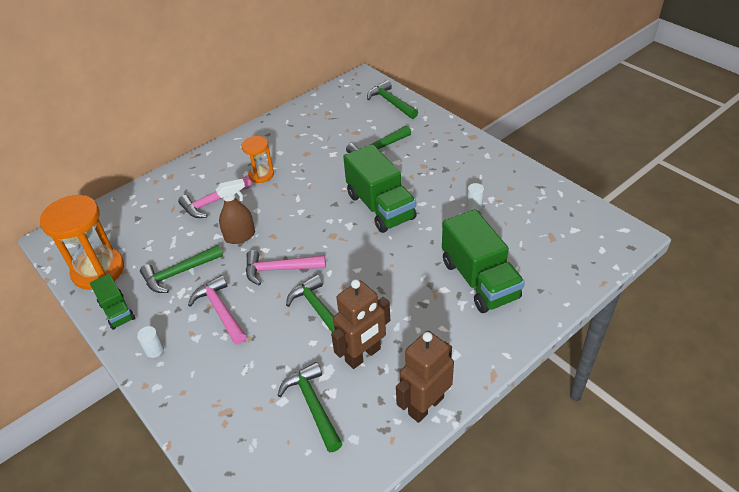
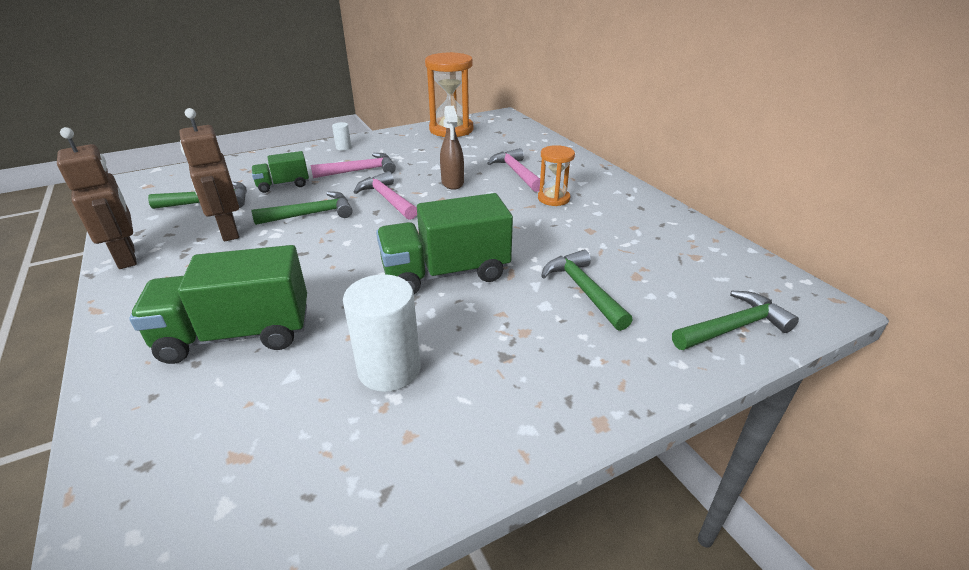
camera: 100 degrees right, 10 degrees down
(117, 311) = (398, 136): green truck -> green truck (283, 185)
(179, 273) = (422, 156): green hammer -> none
(280, 269) = (387, 199): pink hammer -> pink hammer turned 45 degrees counterclockwise
(474, 206) = (389, 369): white cylinder -> white cylinder, size x2.15

